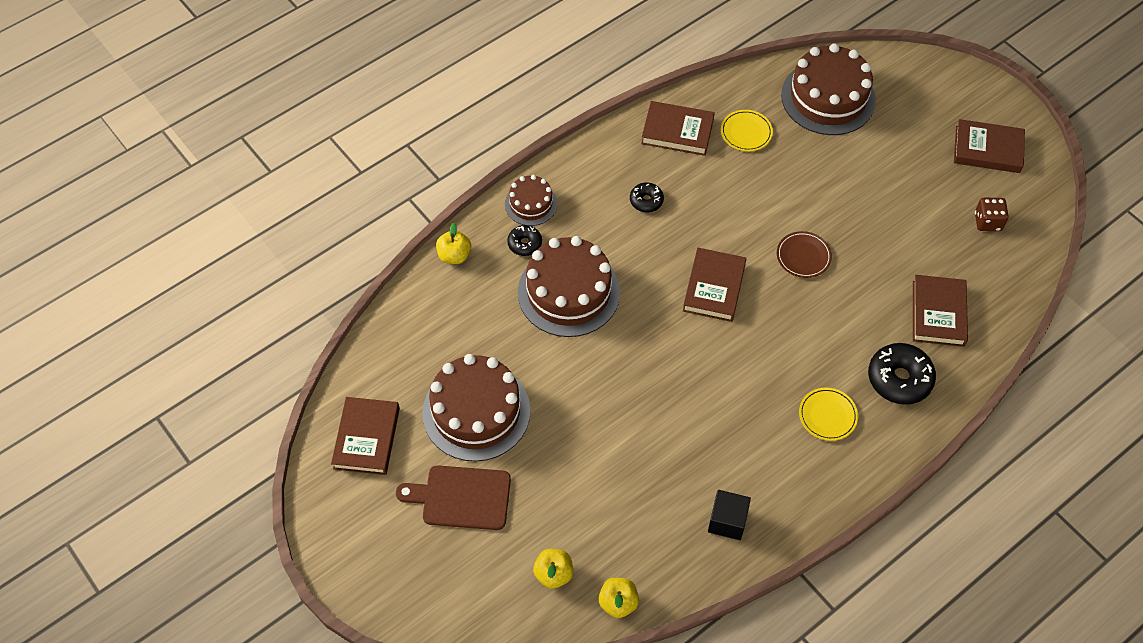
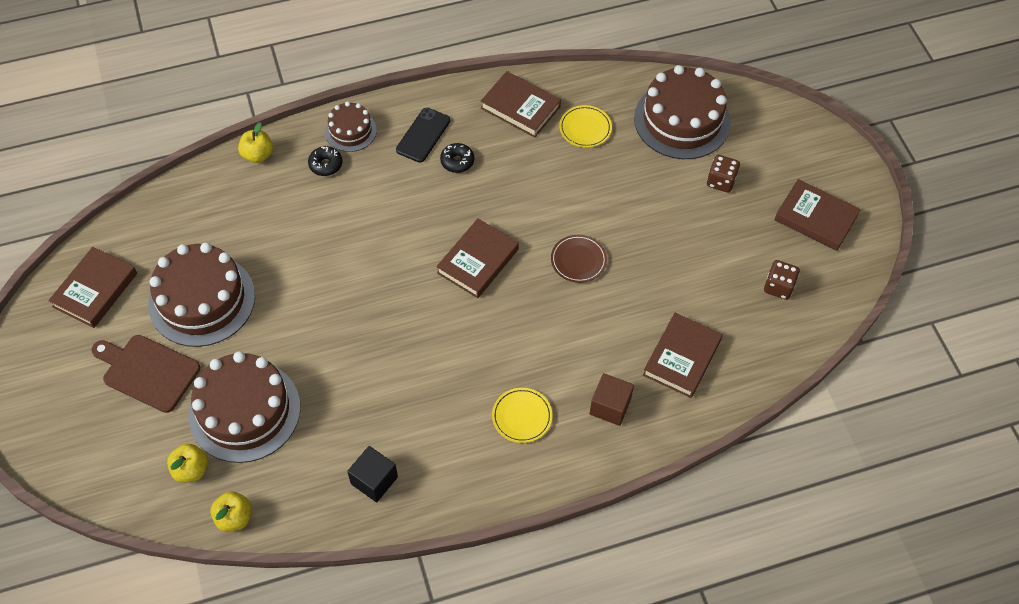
camera: 20 degrees right, 0 degrees up
(568, 292) = (342, 221): brown cake -> brown cake (244, 411)
(601, 186) = (423, 135): none -> black phone
(890, 143) = (721, 181): none -> brown dice
(899, 379) = (610, 406): black donut -> brown cube

